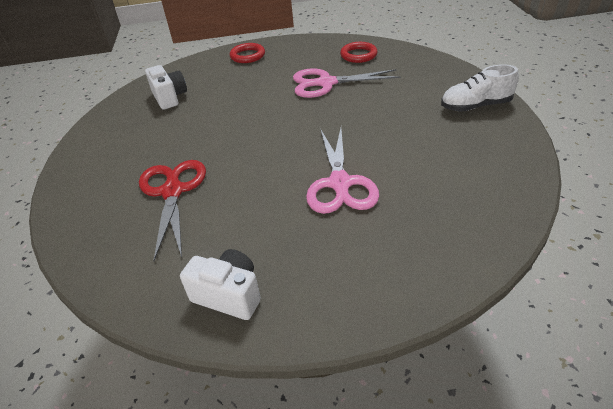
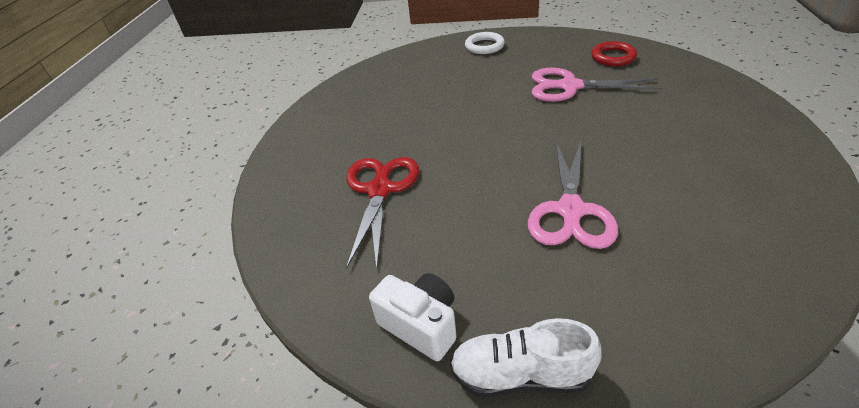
camera: 15 degrees right, 0 degrees up
(169, 97) = (394, 84): white camera -> none
(247, 56) = (484, 46): red ring -> white ring
(475, 106) = (758, 136): white shoe -> white shoe (520, 374)

